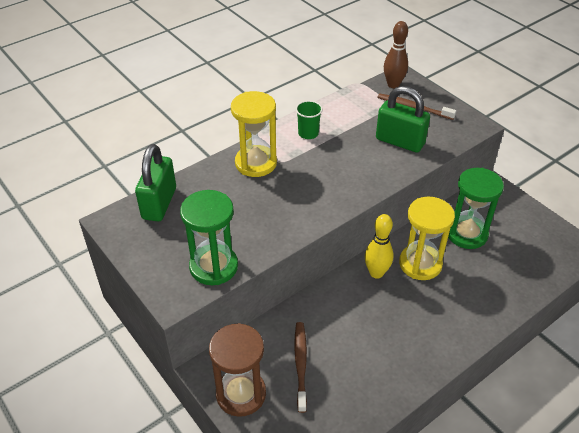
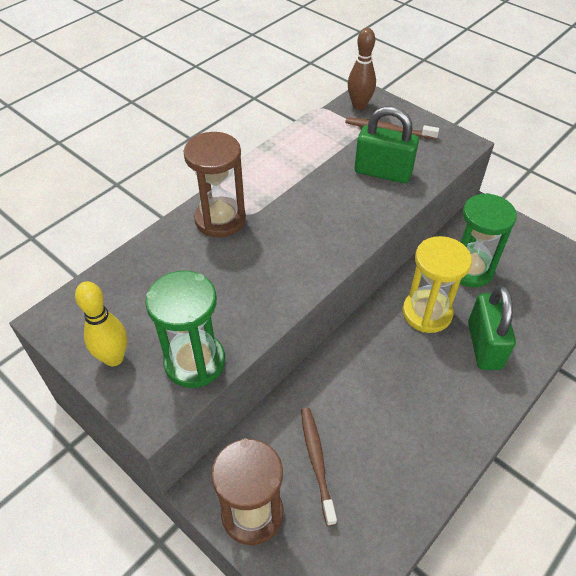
camera: 10 degrees left, 5 degrees up
(159, 203) = (110, 287): green padlock -> green padlock (484, 345)
(256, 163) = (220, 219): yellow hourglass -> brown hourglass
(308, 133) = (275, 175): green cup -> none
(376, 273) = (380, 331): yellow bowling pin -> yellow bowling pin (114, 358)

